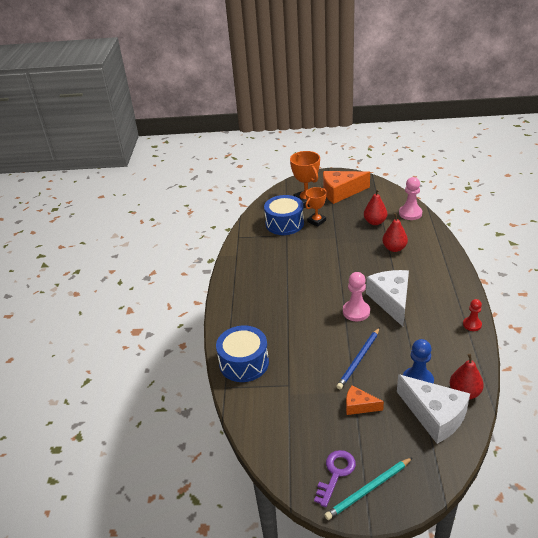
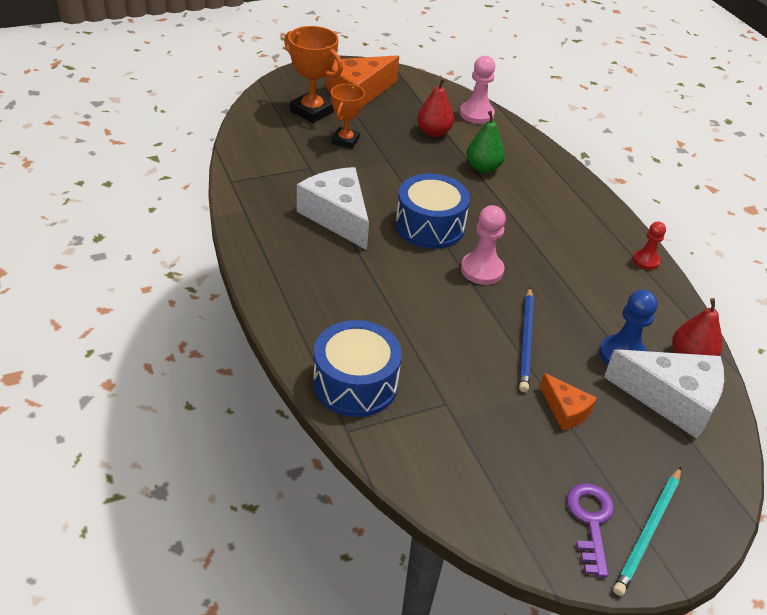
camera: 30 degrees left, 5 degrees up
(284, 223) = (296, 150): blue drum -> blue drum (430, 226)
(359, 406) = (565, 410): orange cheese -> orange cheese turned 120 degrees counterclockwise
(391, 301) = (522, 245): white cheese -> white cheese (337, 216)
(394, 248) = (483, 168): red pear -> green pear

